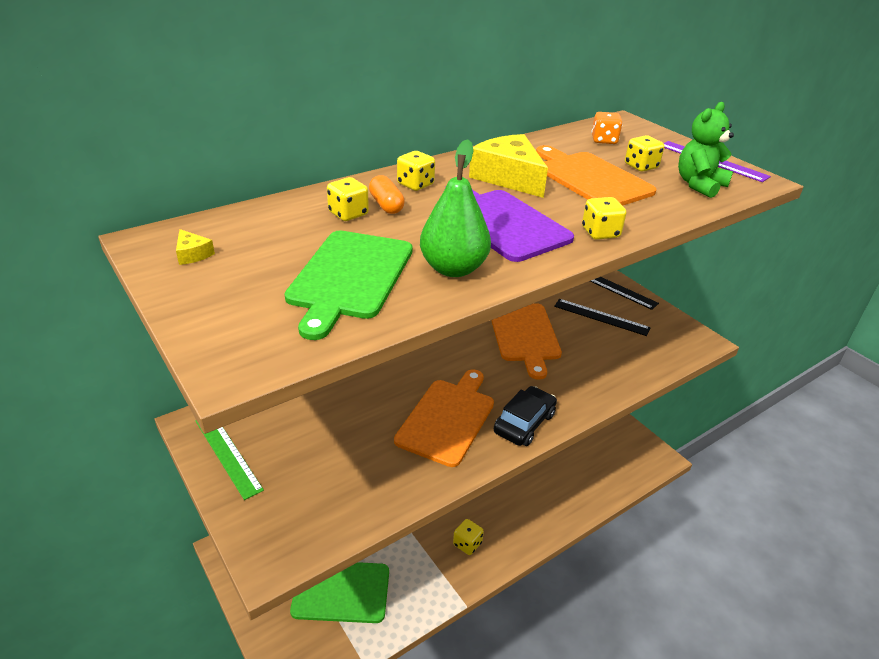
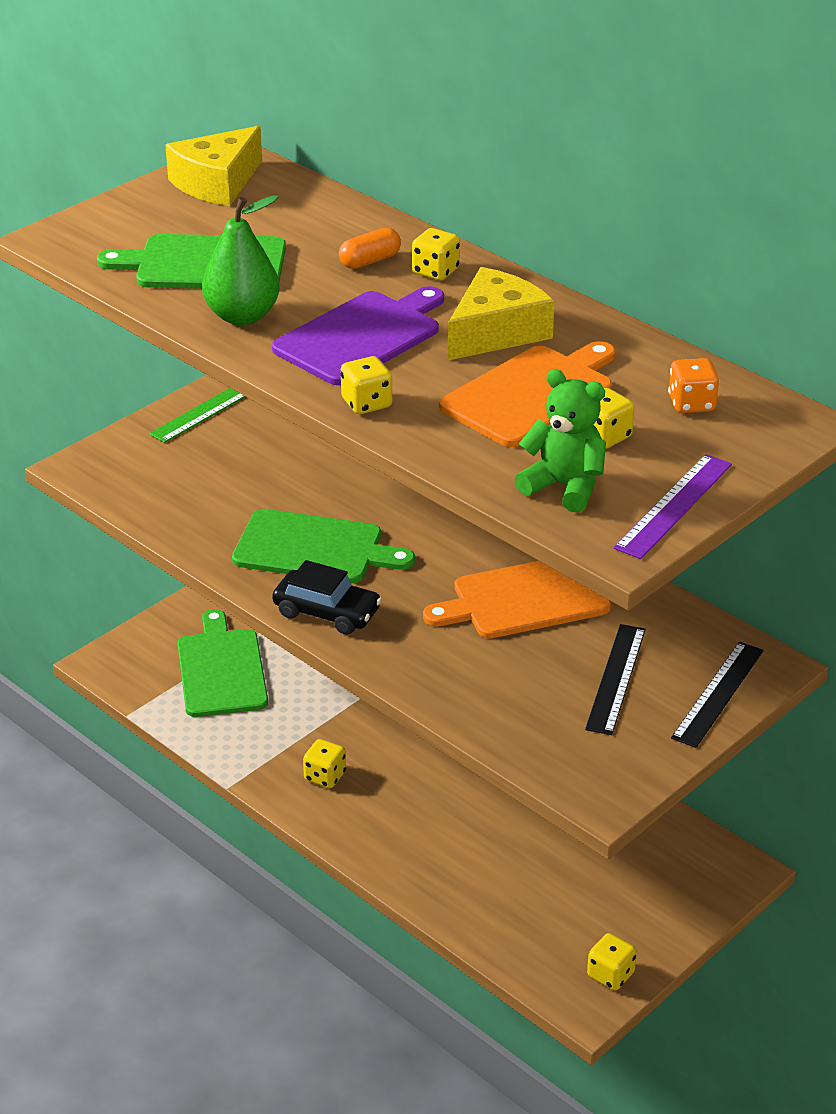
camera: 80 degrees right, 0 degrees up
(192, 254) = (217, 183): yellow cheese -> yellow cheese, size x2.38
(348, 214) = (337, 243): yellow dice -> yellow dice (610, 975)
(447, 418) = (314, 548): orange cutting board -> green cutting board

